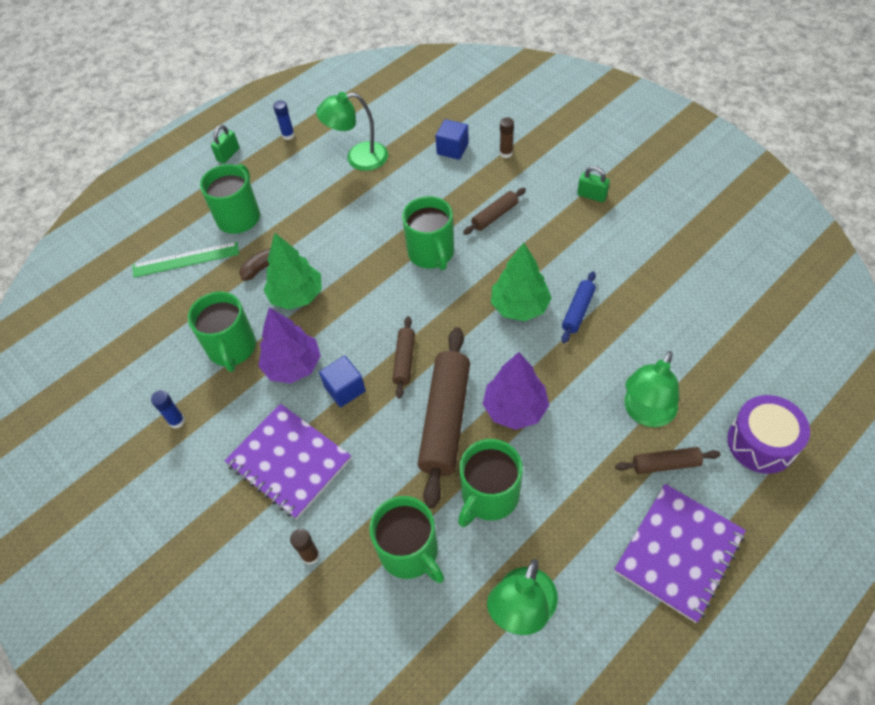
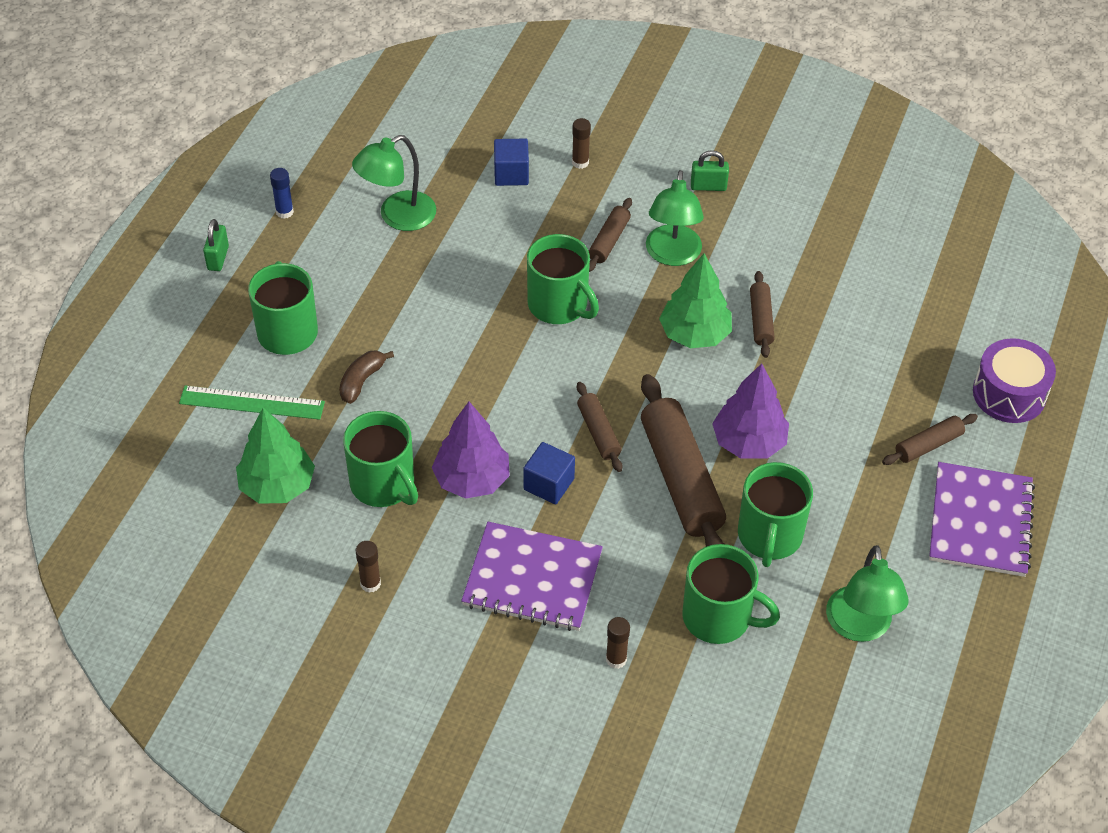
camera: 30 degrees left, 5 degrees down
(177, 421) = (370, 583): blue glue stick -> brown glue stick
(186, 260) = (252, 403): green ruler -> green ruler turned 45 degrees clockwise
(297, 296) = (425, 401): green tree -> green tree (277, 486)
(578, 311) = (761, 320): blue rolling pin -> brown rolling pin
(645, 413) = (884, 403): green lamp -> green lamp (672, 255)

